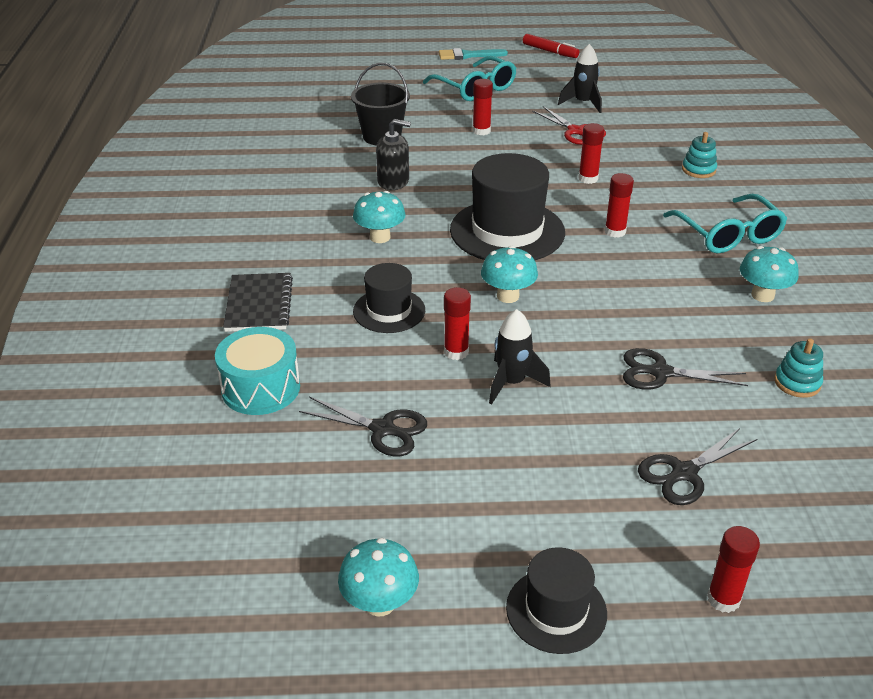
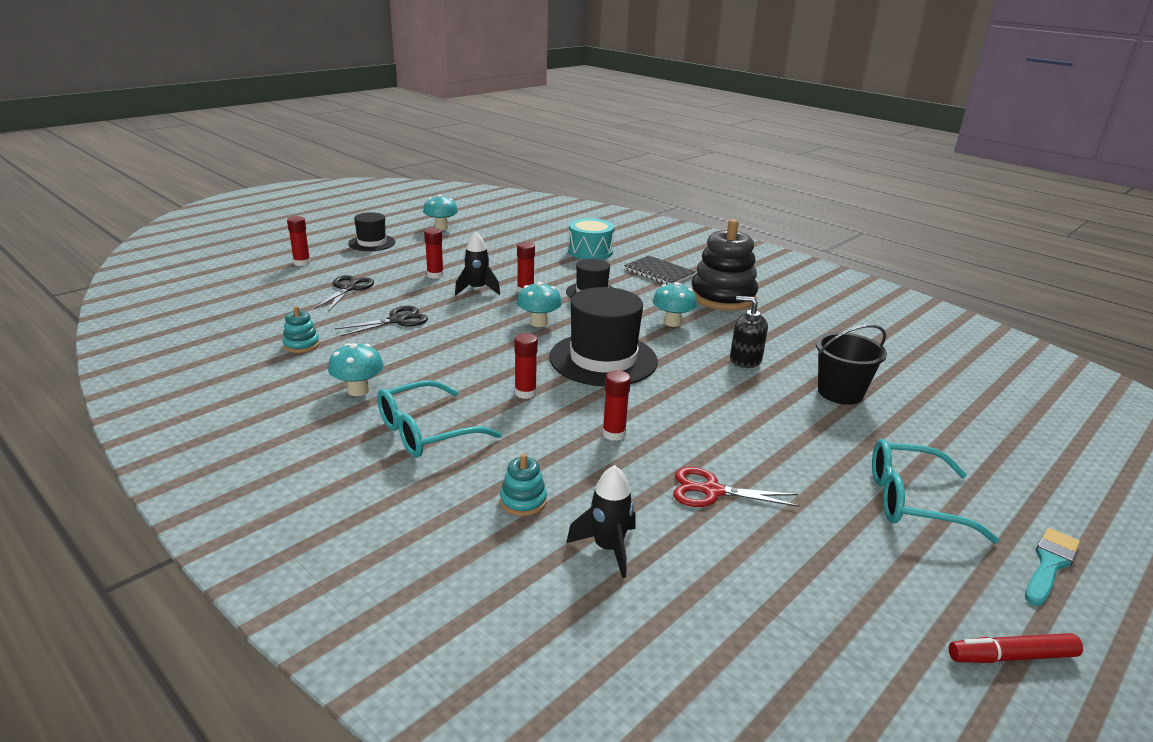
camera: 135 degrees right, 10 degrees down
(272, 241) = (722, 297): none -> black stacking toy
(384, 430) = (512, 258): black scissors -> none
(393, 181) = (745, 360): black soap dispenser -> black soap dispenser turned 60 degrees clockwise
(481, 131) = (788, 441): red glue stick -> red glue stick (435, 275)
(583, 103) = (778, 547): black rocket -> black rocket (608, 548)
(728, 235) = (425, 432): turquoise glasses -> turquoise glasses turned 60 degrees counterclockwise

